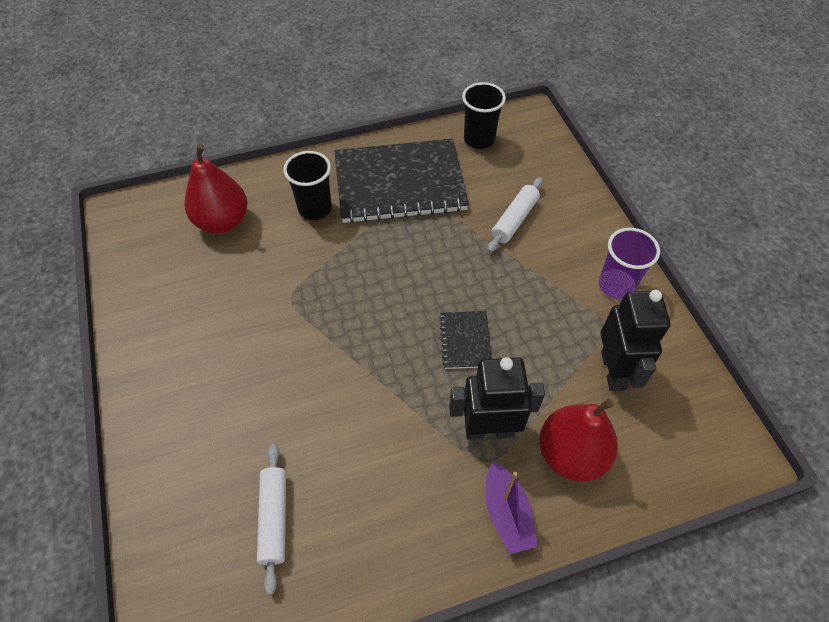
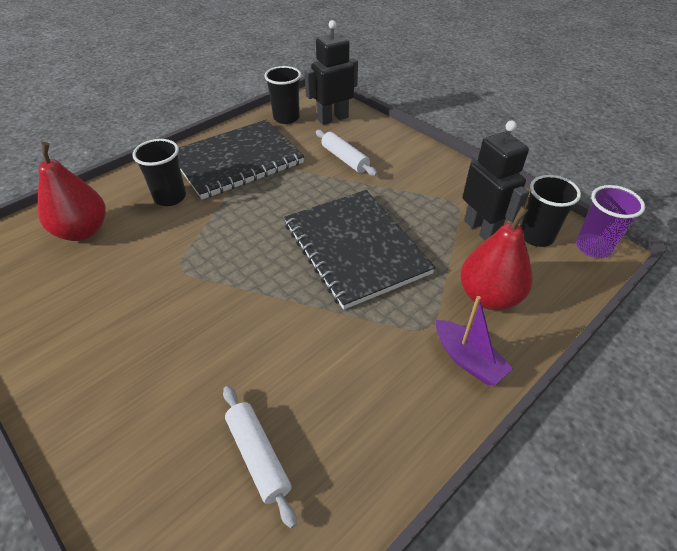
camera: 25 degrees left, 10 degrees down
(465, 341) = (355, 248): black notebook -> black notebook, size x2.30
(489, 429) = (414, 303): black robot -> black robot (333, 118)
(514, 220) = (345, 159): white rolling pin -> white rolling pin turned 45 degrees counterclockwise
(616, 285) = (446, 177): purple cup -> purple cup (593, 247)
(671, 404) = (536, 236): none -> black cup

